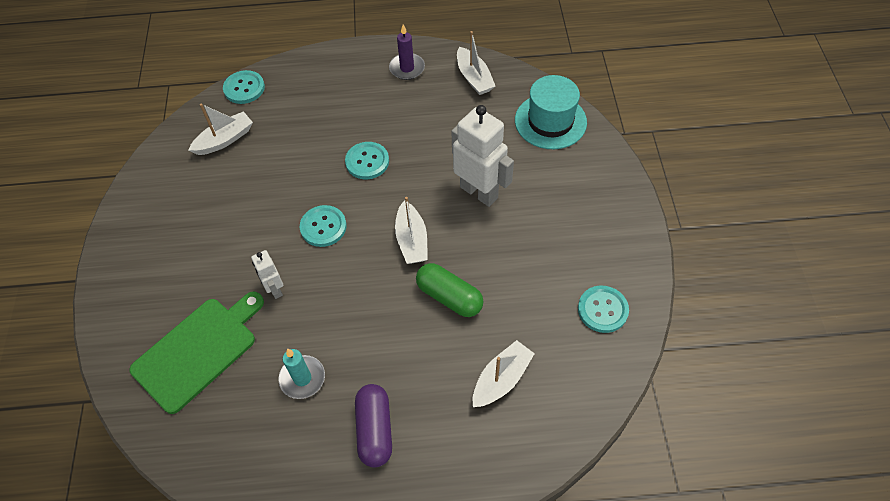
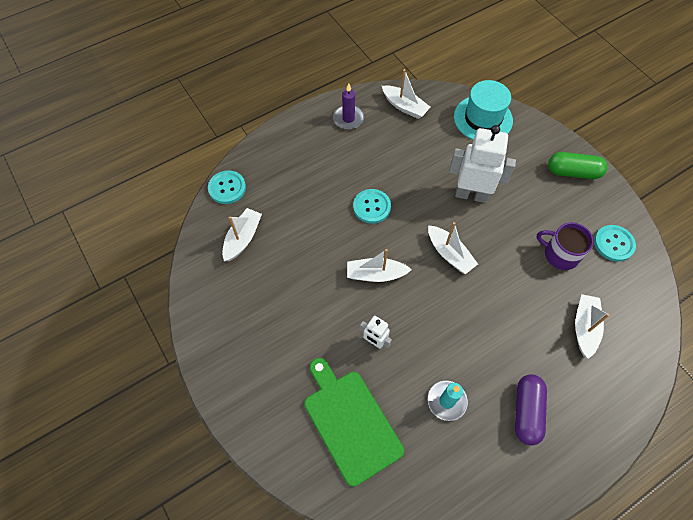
camera: 30 degrees left, 5 degrees up
(198, 351) = (350, 422): green cutting board -> green cutting board turned 45 degrees counterclockwise
(323, 227) = (376, 274): turquoise button -> white boat
(375, 430) = (526, 412): purple capsule -> purple capsule turned 45 degrees clockwise
(449, 297) = (506, 284): green capsule -> green capsule (573, 172)
(532, 293) = (560, 254): none -> purple mug

